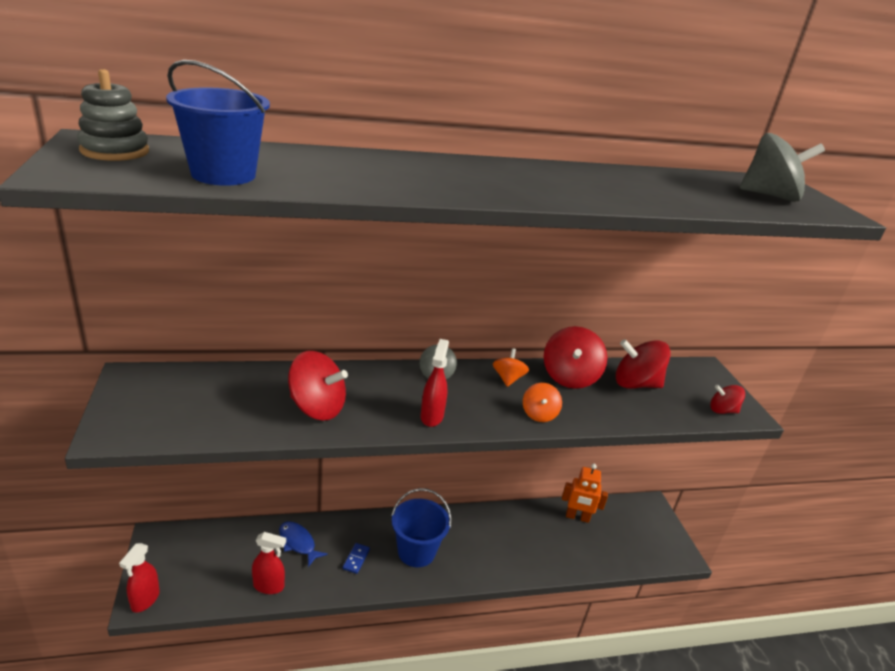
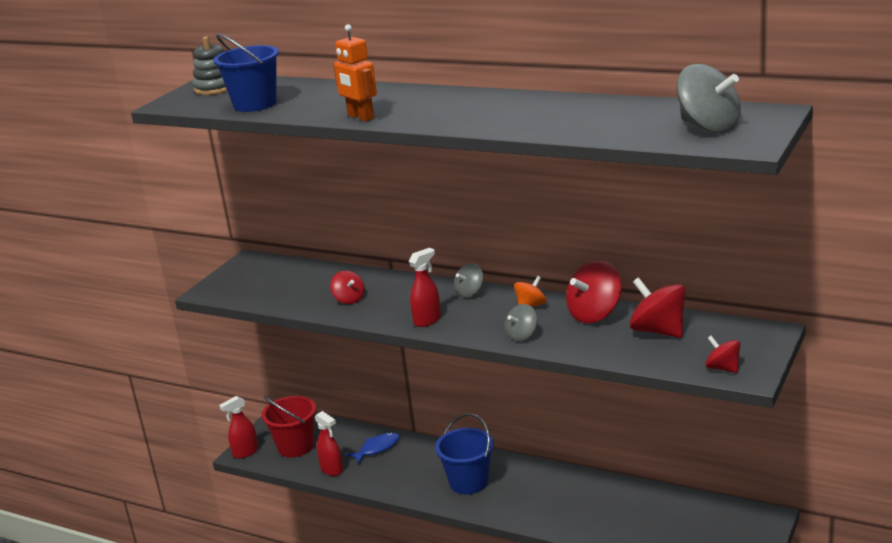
camera: 45 degrees right, 5 degrees down
(204, 570) = (295, 446): none -> red bucket
(298, 543) = (377, 448): blue fish -> blue fish turned 60 degrees clockwise
(317, 407) = (349, 299): red spinning top -> red spinning top, size x0.58
(356, 559) = (413, 472): blue domino -> none
(539, 414) = (522, 335): orange spinning top -> grey spinning top
(577, 517) = (661, 503): orange robot -> orange robot (360, 117)

